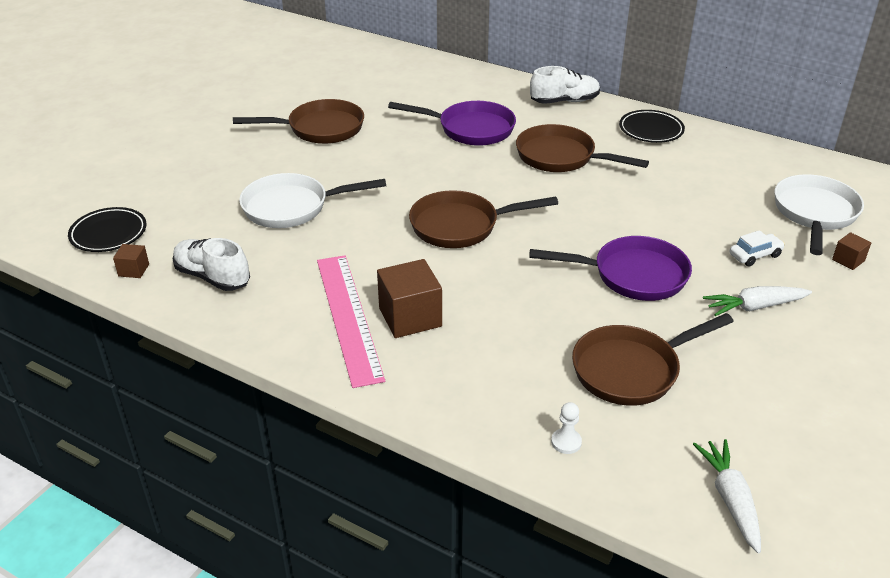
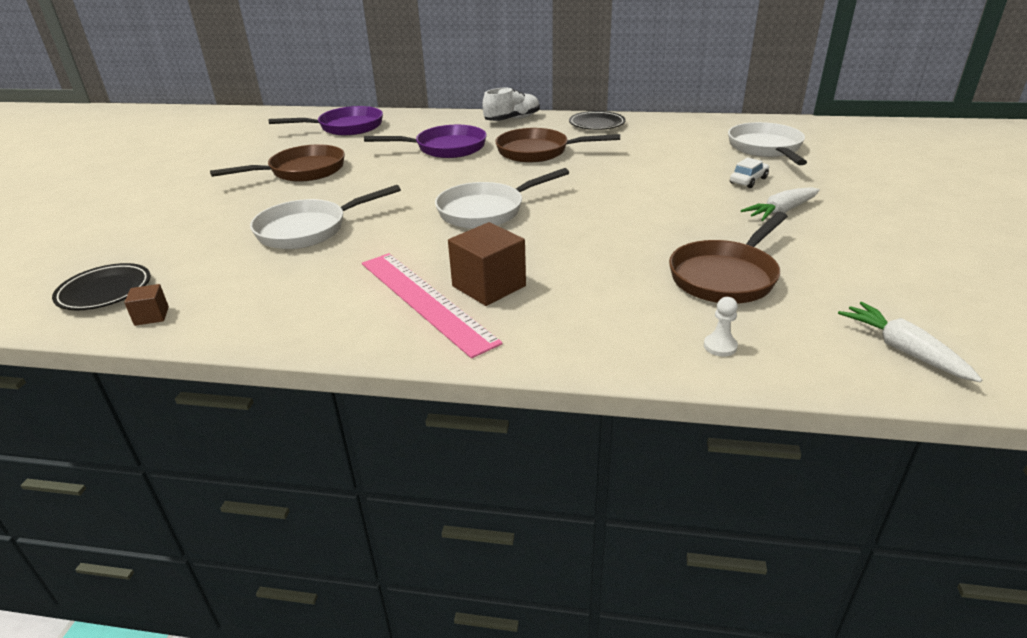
camera: 20 degrees left, 5 degrees down
(212, 277) = (252, 301): white shoe -> none
(461, 226) = (486, 211): brown pan -> white pan
(632, 275) = (665, 213): purple pan -> purple pan (346, 127)
(848, 260) = (818, 170): brown cube -> none

